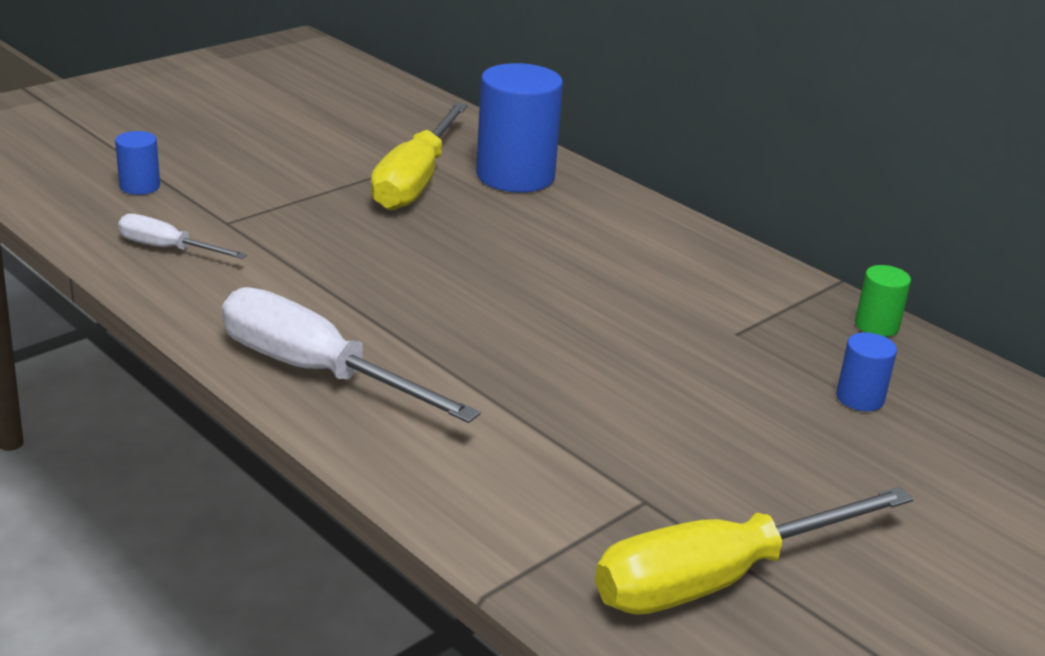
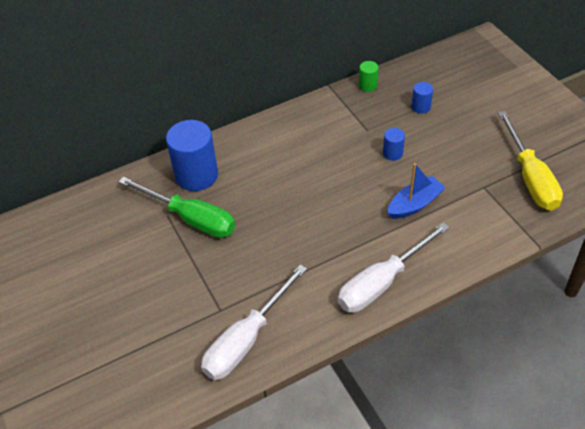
camera: 70 degrees left, 20 degrees up
(140, 186) = (162, 352): blue cylinder -> blue cylinder (392, 153)
(167, 248) = (246, 339): white screwdriver -> white screwdriver, size x1.90
(416, 181) = (191, 218): yellow screwdriver -> green screwdriver
(544, 402) = (414, 204): none -> blue boat

